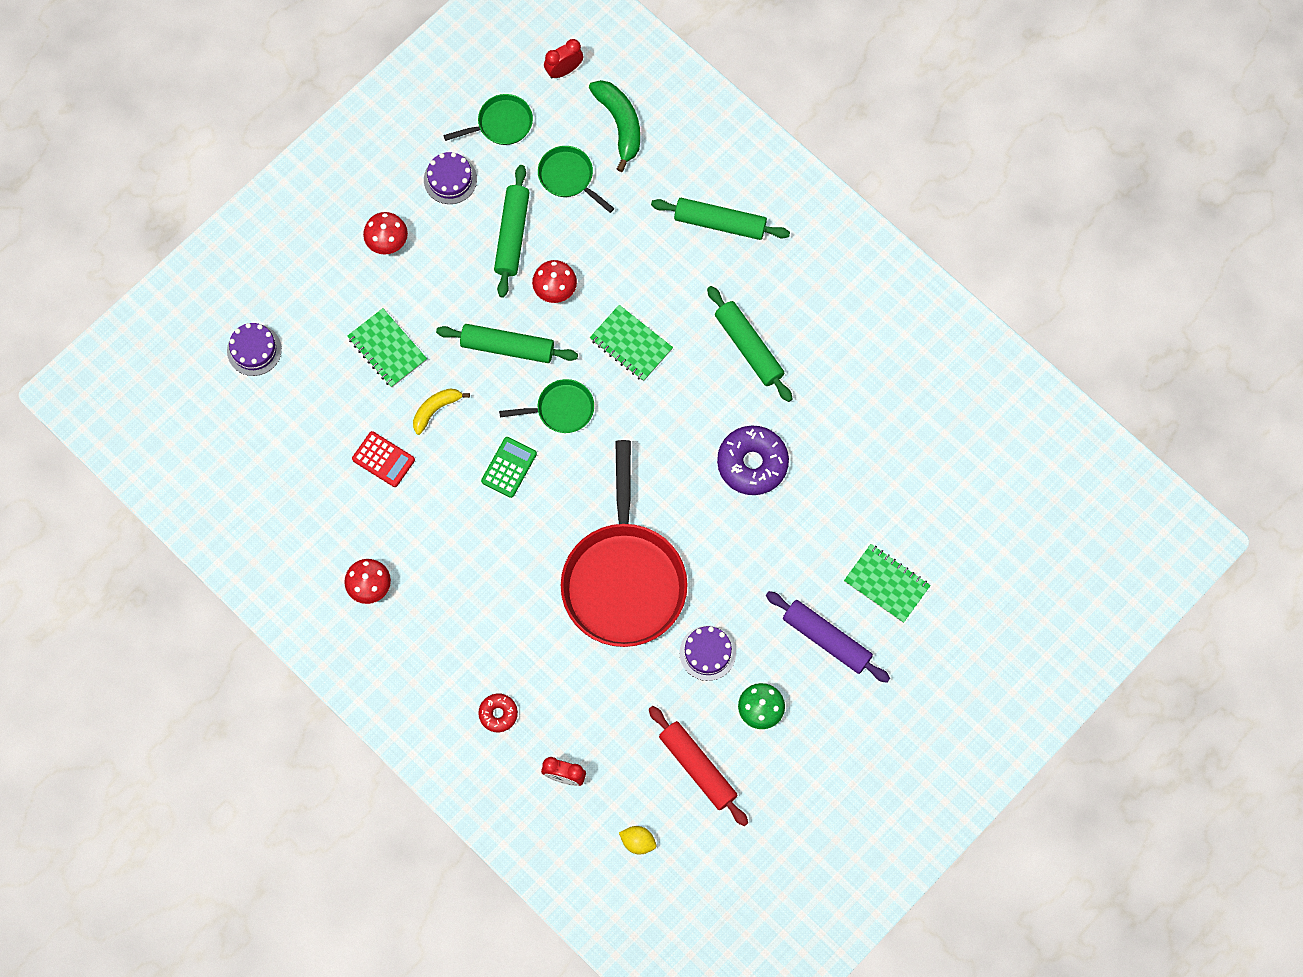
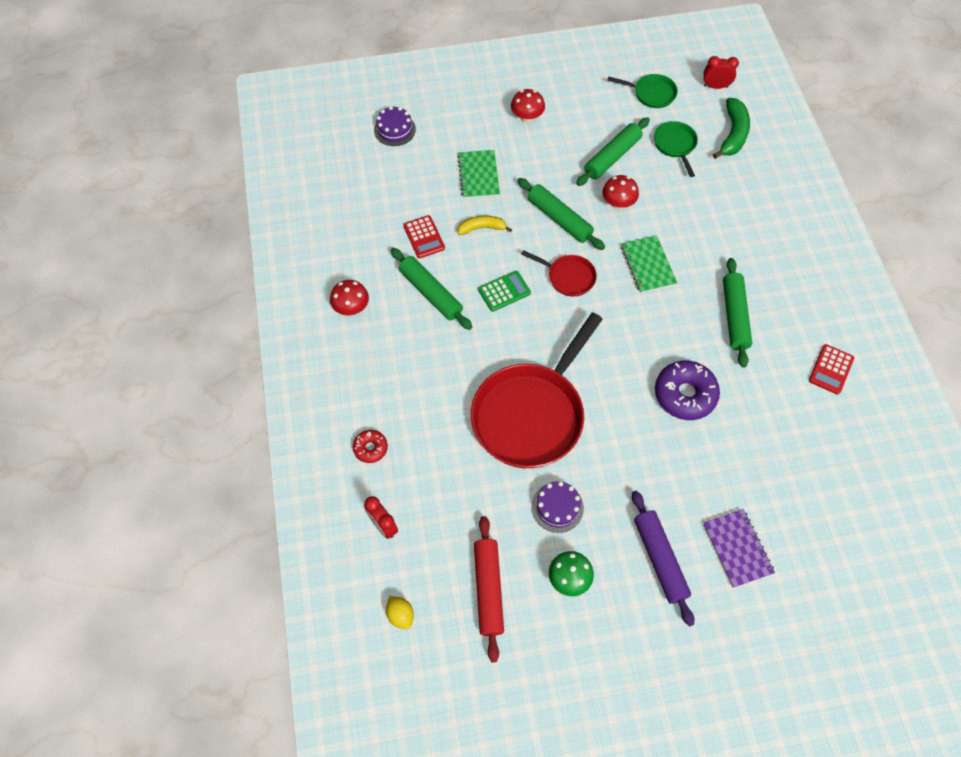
camera: 35 degrees right, 10 degrees down
(450, 179) = (594, 106): purple cake -> none
(561, 409) = (568, 277): green pan -> red pan
(720, 223) = (765, 227): green rolling pin -> green rolling pin (431, 293)
(870, 347) = (830, 369): none -> red calculator
(886, 584) = (737, 548): green notebook -> purple notebook

